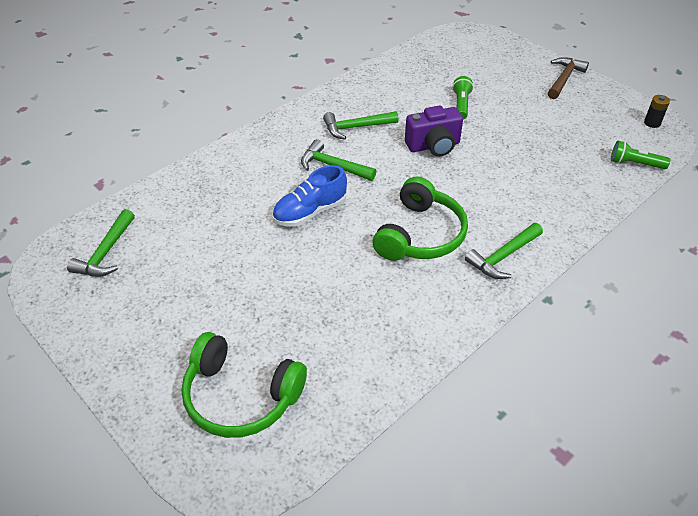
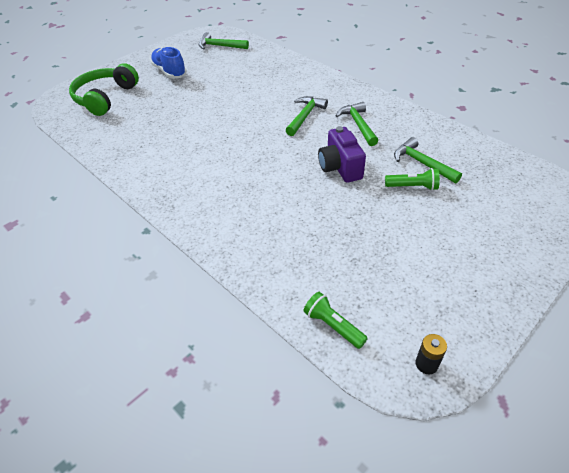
camera: 90 degrees right, 0 degrees up
(310, 212) = (252, 109): blue shoe -> blue shoe (169, 72)
(420, 234) = (225, 160): green headphones -> none
(503, 256) = (195, 204): green hammer -> green hammer (422, 163)
(564, 79) = (501, 278): brown hammer -> none
(634, 164) = (333, 326): green flashlight -> green flashlight turned 60 degrees counterclockwise

